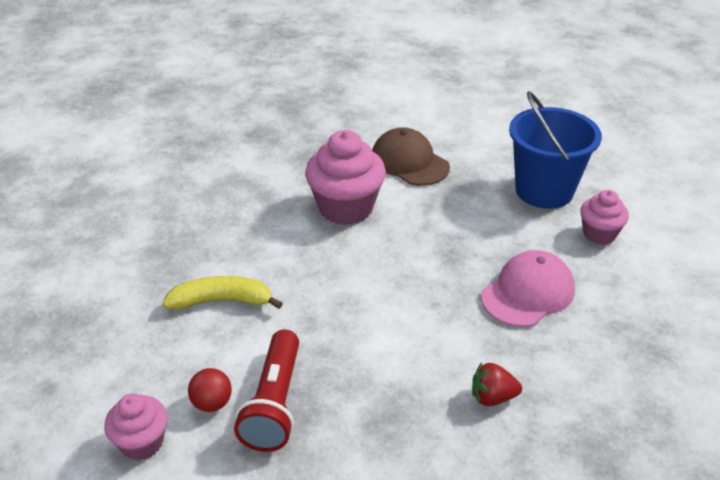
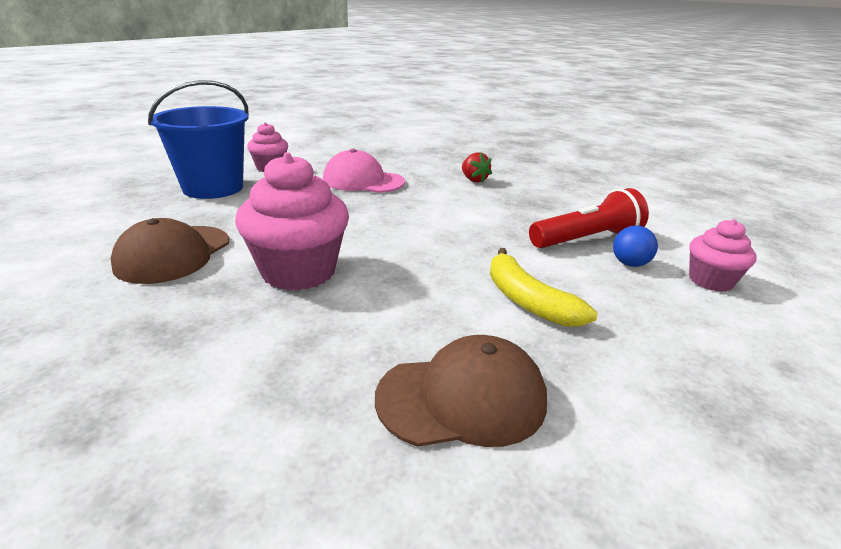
camera: 120 degrees left, 10 degrees down
(172, 233) = (462, 398): none -> brown cap
(212, 403) = (629, 264): red ball -> blue ball

